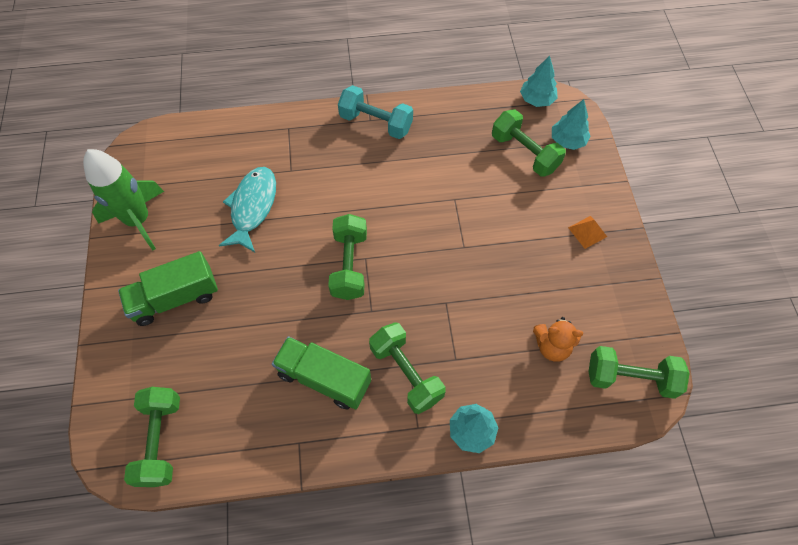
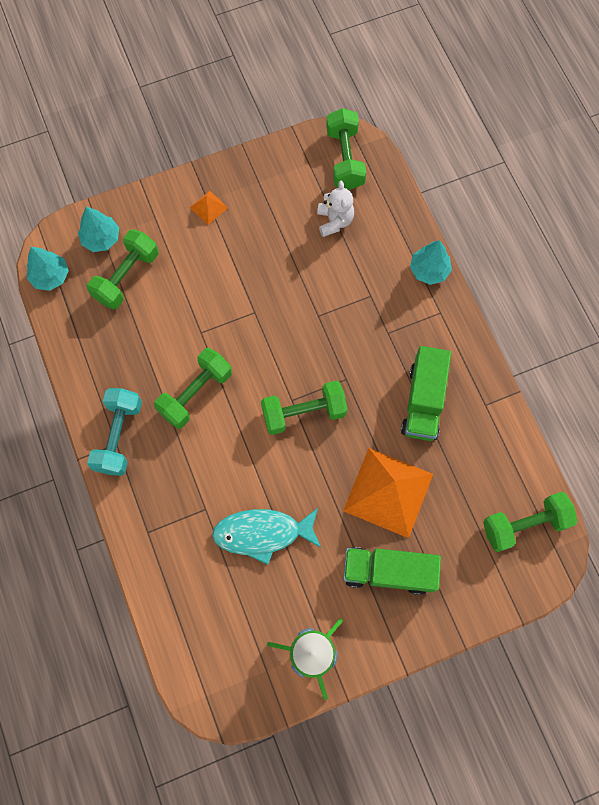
camera: 105 degrees left, 10 degrees up
(175, 298) = (388, 571): green truck -> green truck turned 135 degrees clockwise
(246, 318) = (388, 492): none -> orange pyramid
(406, 373) = (396, 333): green dumbbell -> green dumbbell (195, 393)
(552, 346) = (334, 221): orange teddy bear -> white teddy bear

